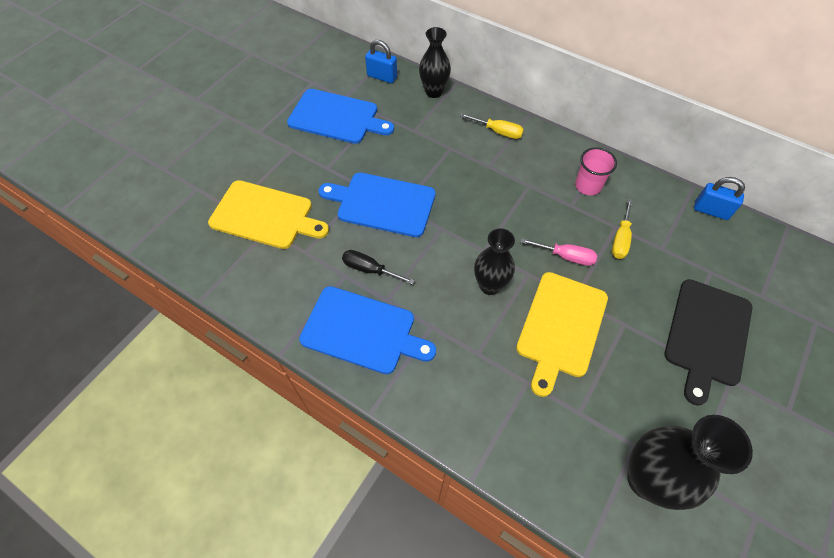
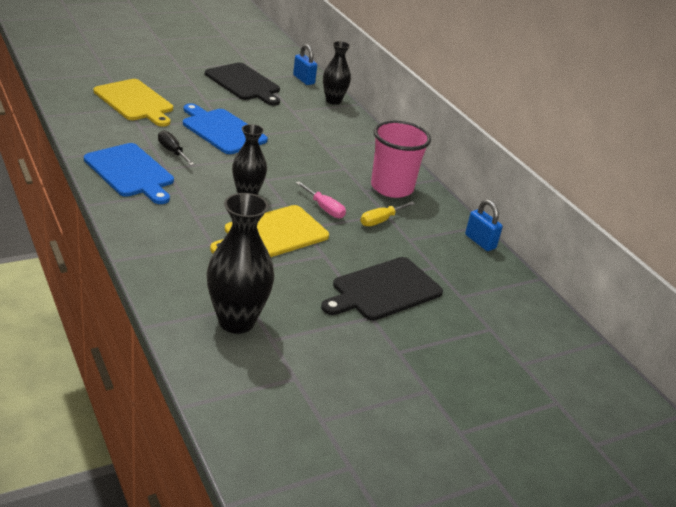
camera: 25 degrees right, 25 degrees down
(336, 117) = (244, 83): blue cutting board -> black cutting board
(498, 132) = (357, 137): yellow screwdriver -> none
(588, 186) = (392, 188): pink cup -> pink cup, size x1.73

